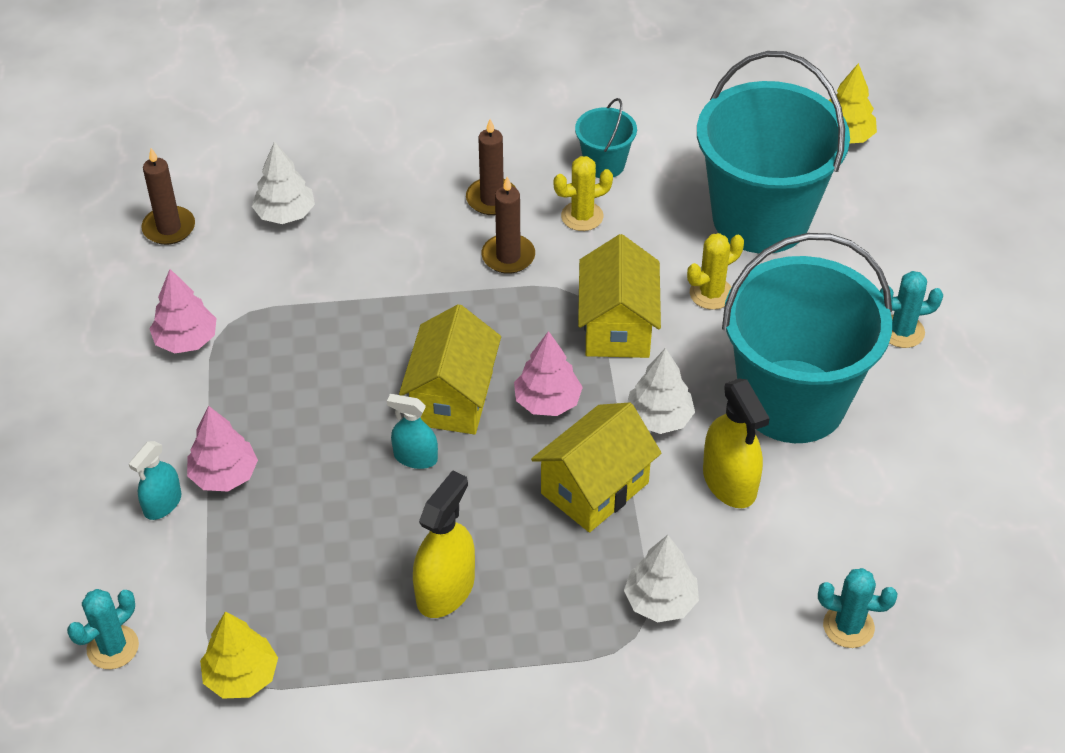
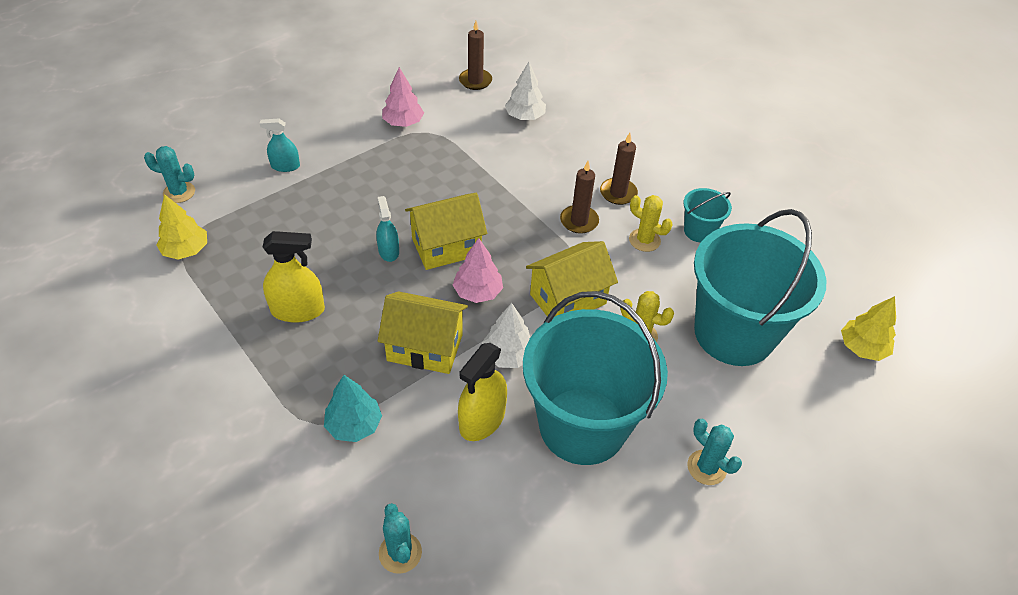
camera: 55 degrees right, 0 degrees up
(224, 475) = (320, 180): pink tree -> none
(660, 601) = (354, 425): white tree -> turquoise tree

